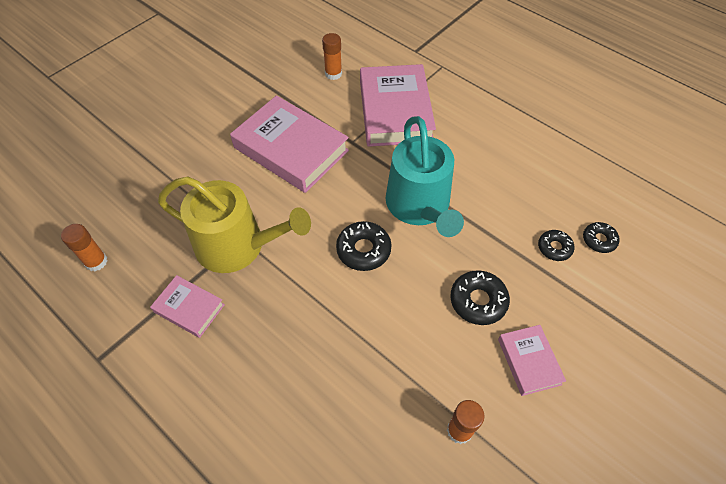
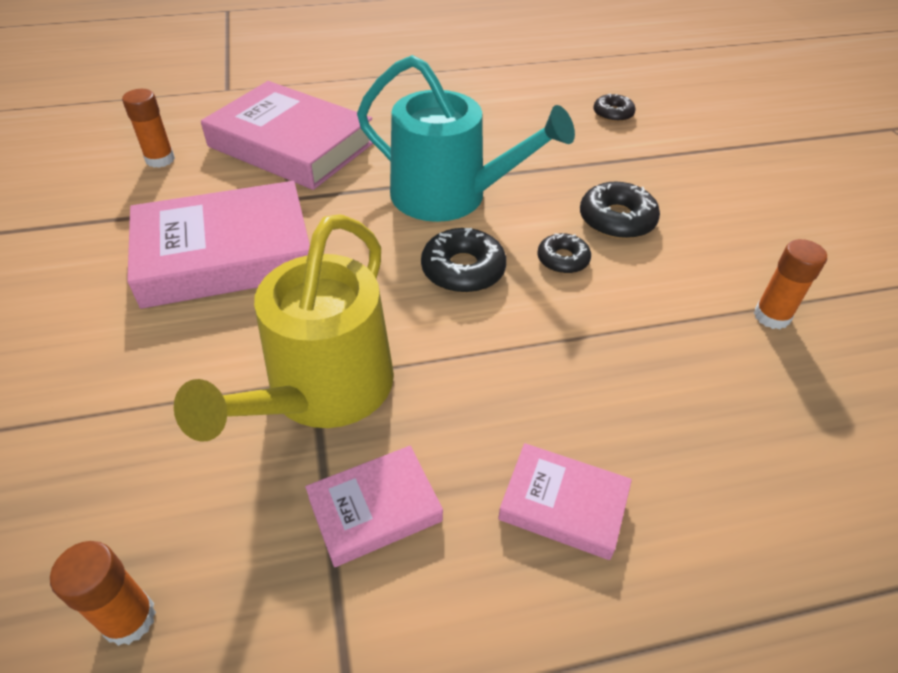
camera: 55 degrees left, 10 degrees down
(238, 246) = (322, 390): yellow watering can -> yellow watering can turned 150 degrees clockwise
(529, 361) = (718, 224): pink book -> pink book (563, 505)
(554, 248) = (597, 141): black donut -> black donut (563, 259)

